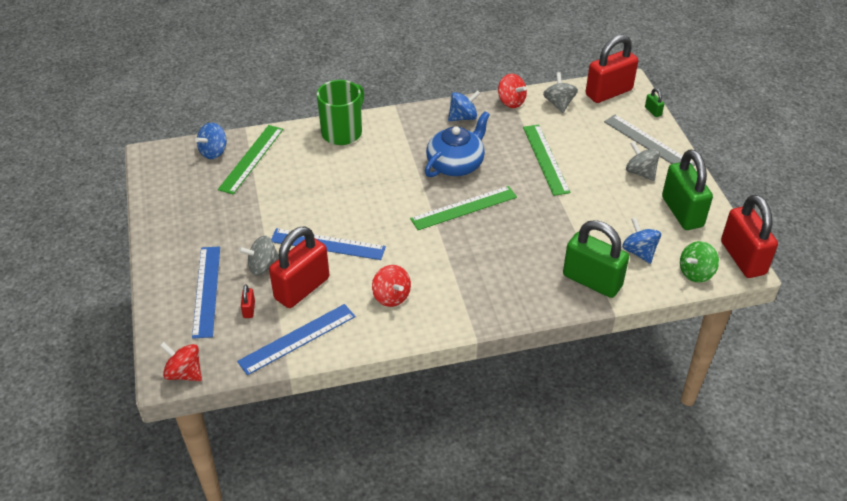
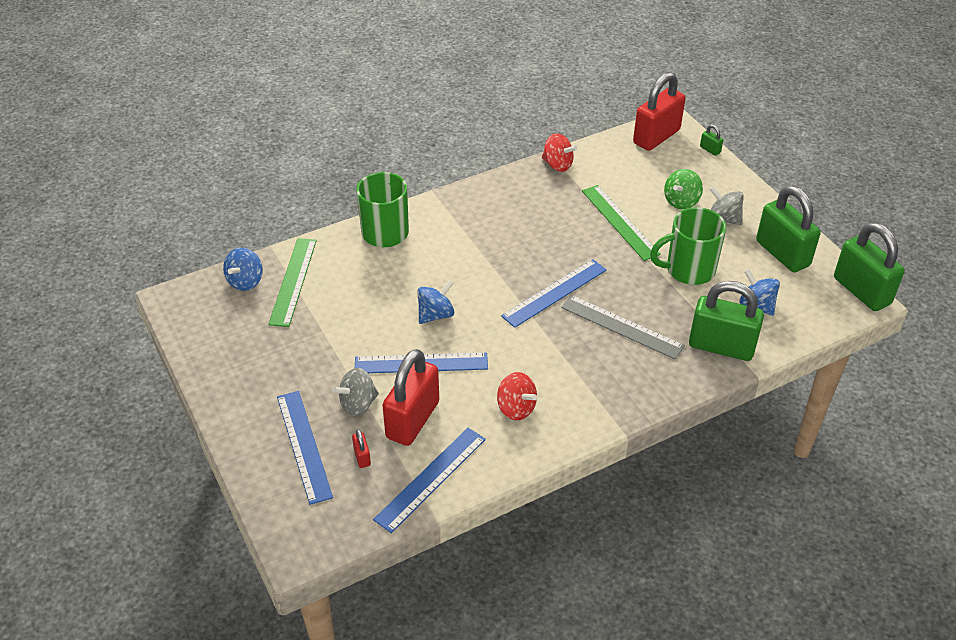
camera: 15 degrees left, 0 degrees up
(184, 373) = (317, 547): red spinning top -> none
(456, 164) = (526, 245): blue teapot -> none
(463, 117) = (513, 191): blue spinning top -> blue spinning top (436, 315)
(464, 208) = (554, 292): green ruler -> blue ruler
(559, 104) = (609, 158): grey spinning top -> none
(590, 210) = (688, 270): none -> green mug
(648, 142) = (719, 185): grey ruler -> grey ruler (622, 326)
(696, 273) = (822, 316): green spinning top -> green spinning top (681, 201)
(743, 258) = (861, 291): red padlock -> green padlock

